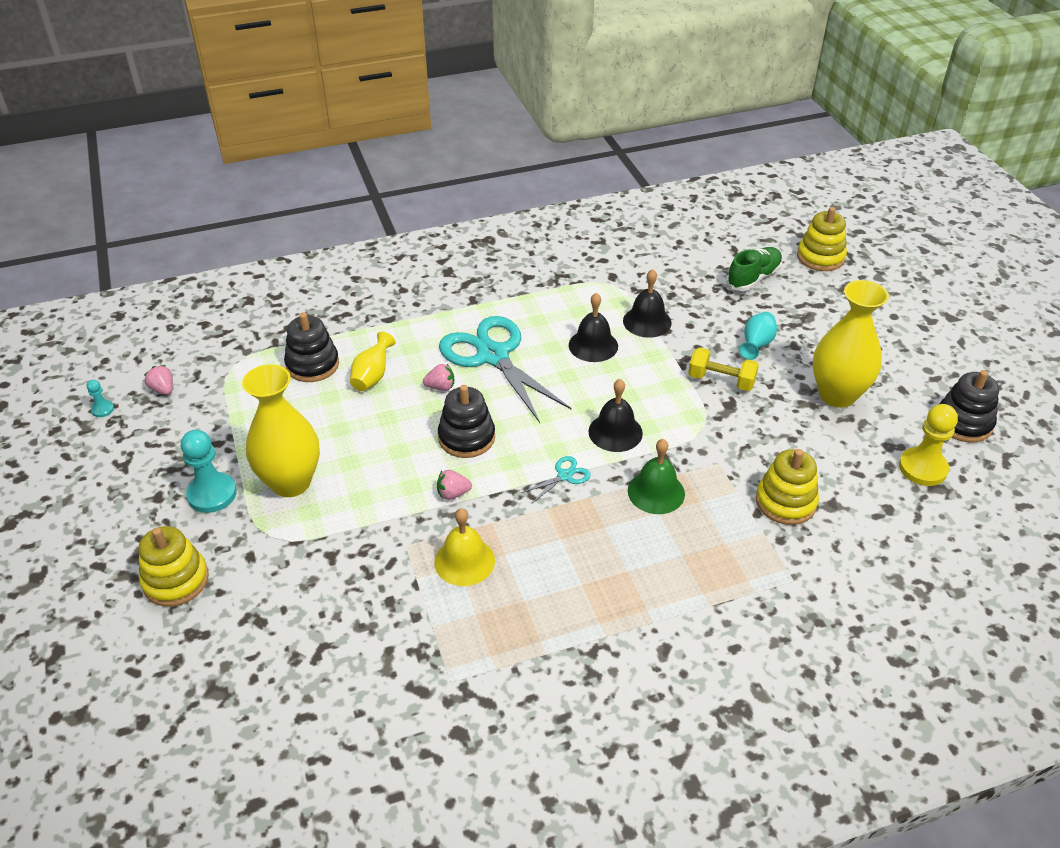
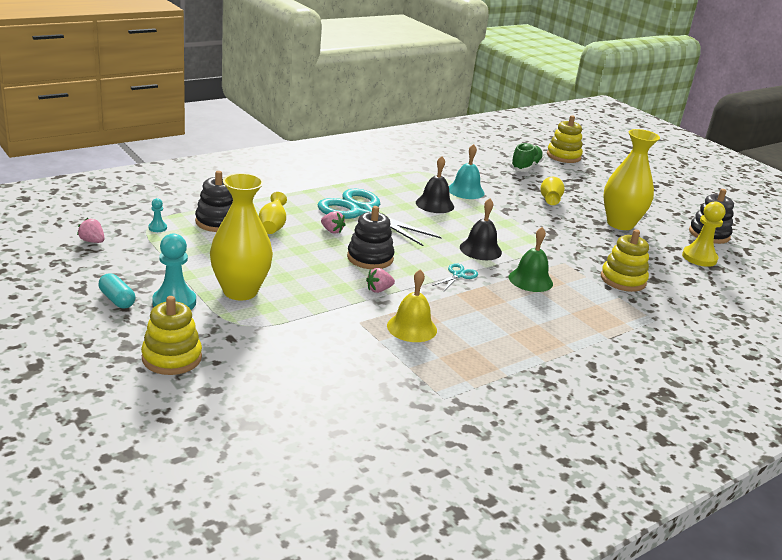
camera: 20 degrees left, 15 degrees down
(103, 409) = (41, 256): turquoise pawn -> turquoise pawn (157, 228)
(154, 484) = (117, 300): none -> turquoise capsule
(440, 387) = (332, 231): pink strawberry -> pink strawberry turned 60 degrees clockwise
(647, 321) = (466, 191): black bell -> turquoise bell
(721, 380) = (538, 219): yellow dumbbell -> none
(756, 345) = (550, 201): turquoise vase -> yellow vase

